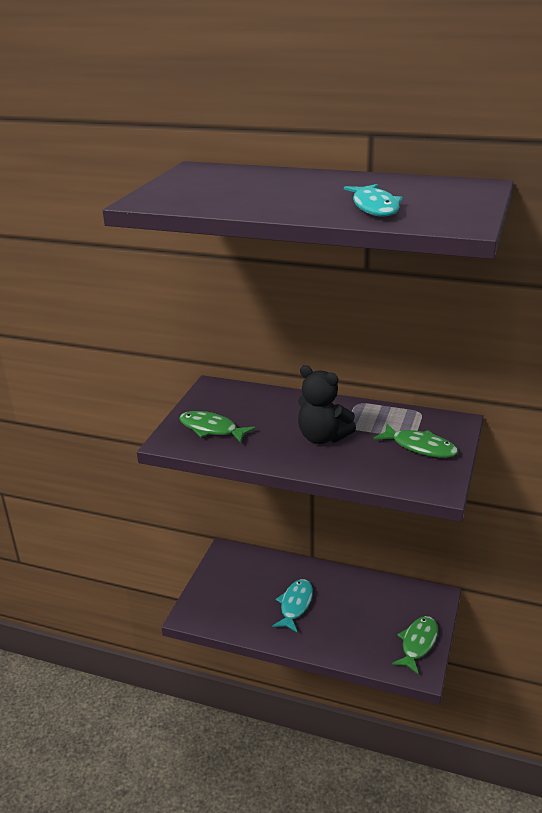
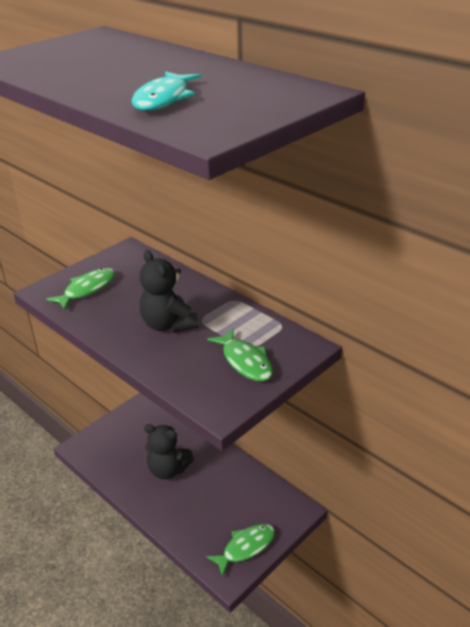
camera: 25 degrees right, 5 degrees up
(211, 429) = (87, 289): green fish -> green fish turned 75 degrees clockwise
(295, 605) = (168, 470): turquoise fish -> black teddy bear

